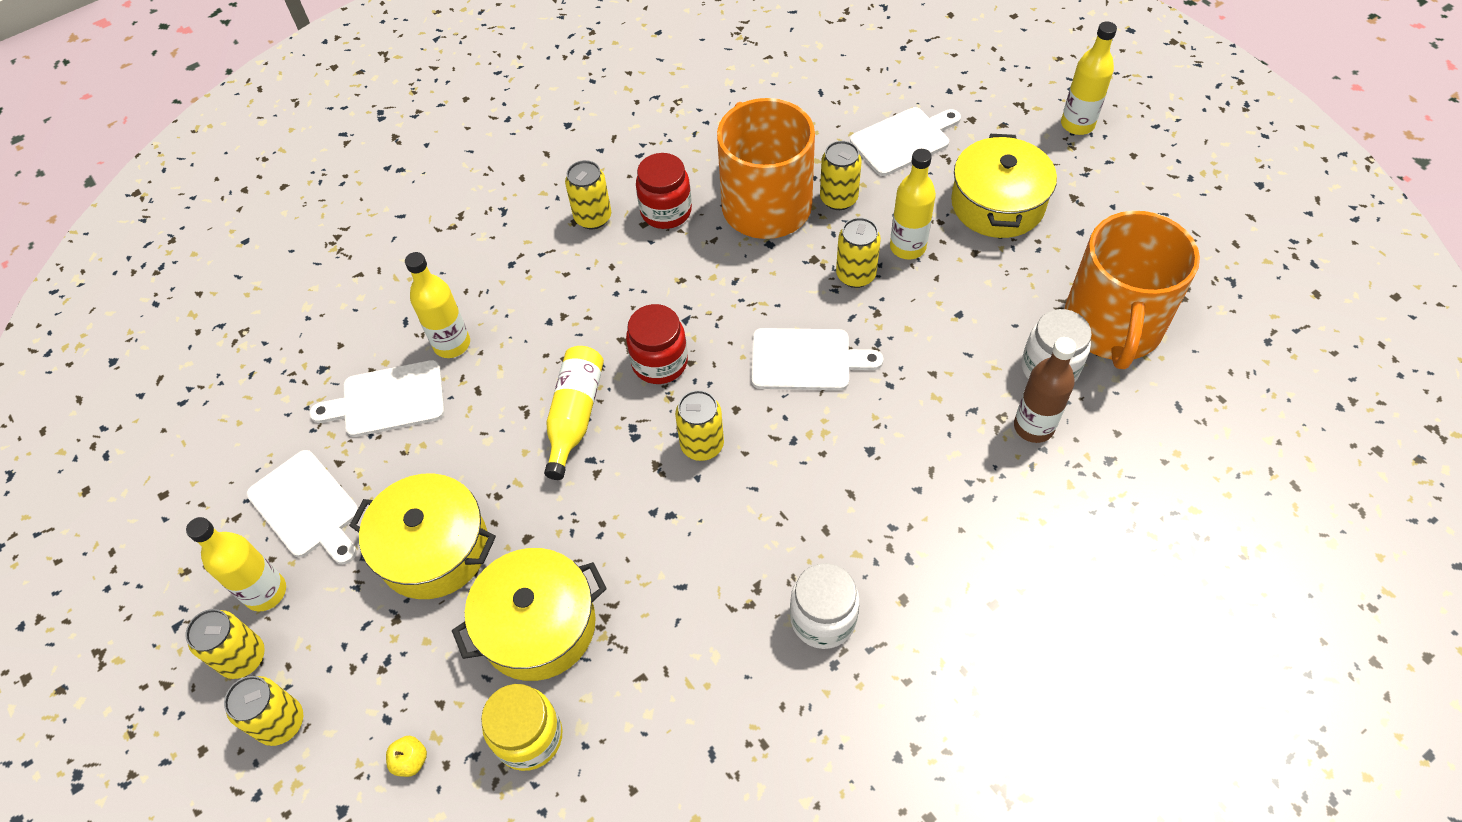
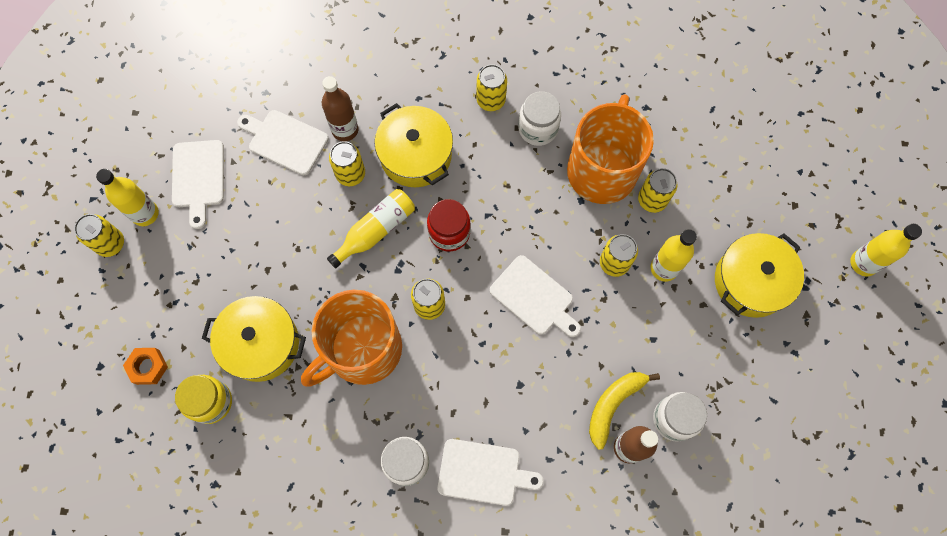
camera: 35 degrees right, 15 degrees up
(281, 722) = (104, 295): yellow can -> yellow can (351, 174)
(411, 760) = (148, 367): yellow apple -> orange nut
(434, 549) = (242, 255): yellow pot -> yellow pot (415, 155)
(452, 344) = (345, 130): yellow bottle -> brown bottle
(666, 211) = (538, 129): red jar -> white jar
(903, 140) = (733, 187): white cutting board -> white cutting board (483, 472)
(980, 399) = (613, 405): none -> yellow banana
(1112, 325) = (741, 422): orange mug -> orange mug (362, 349)

